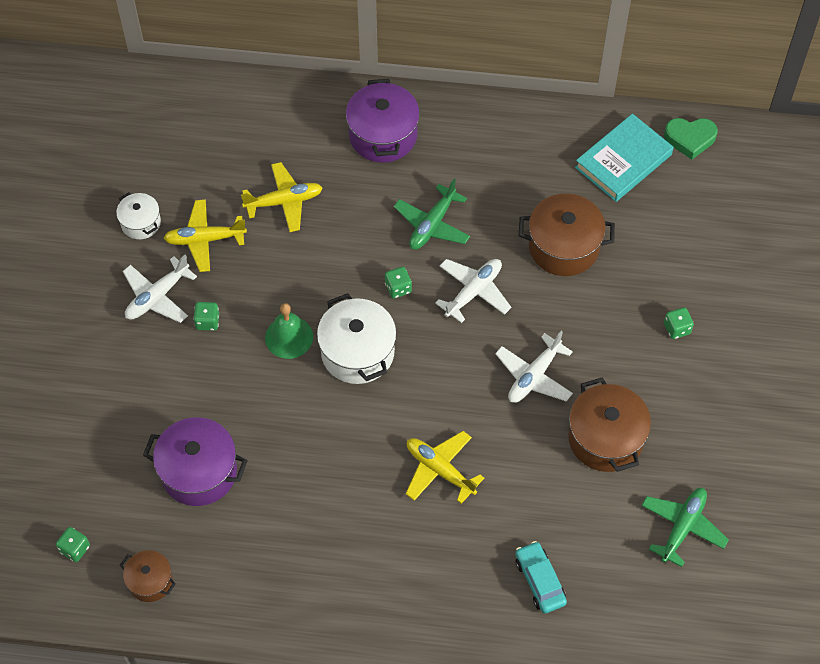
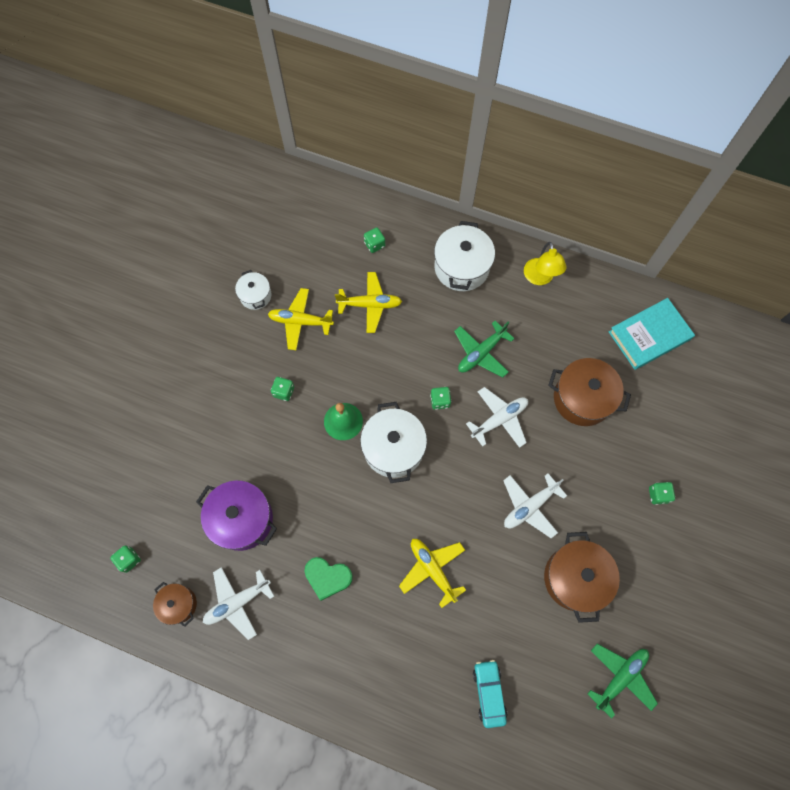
camera: 15 degrees right, 10 degrees up
(157, 296) = (251, 360): white plane -> white plane (237, 602)
(270, 133) = (374, 244): none -> green dice
(383, 135) = (461, 267): purple pot -> white pot
(479, 126) = (540, 278): none -> yellow lamp
(690, 139) = (709, 329): green heart -> green heart (328, 577)

